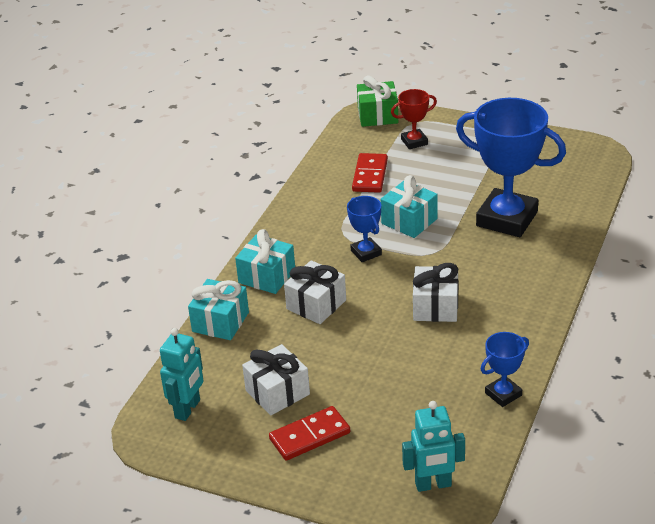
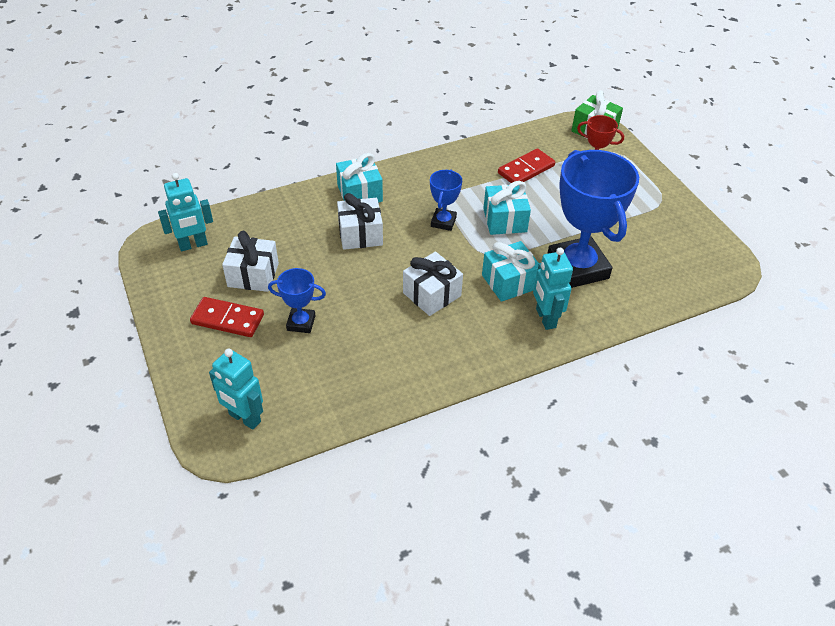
camera: 40 degrees right, 10 degrees up
(220, 322) = (290, 203): turquoise gift -> turquoise gift (509, 282)
(503, 394) = (382, 394): blue trophy -> blue trophy (301, 323)
(534, 266) = (545, 318): none -> turquoise robot

